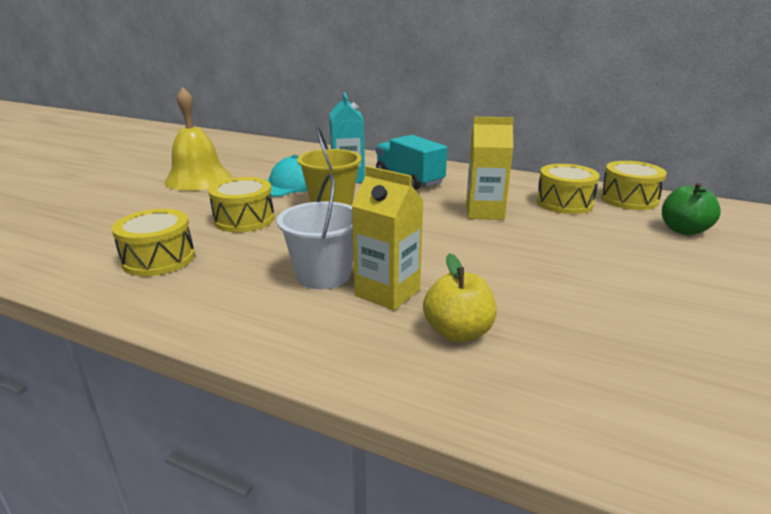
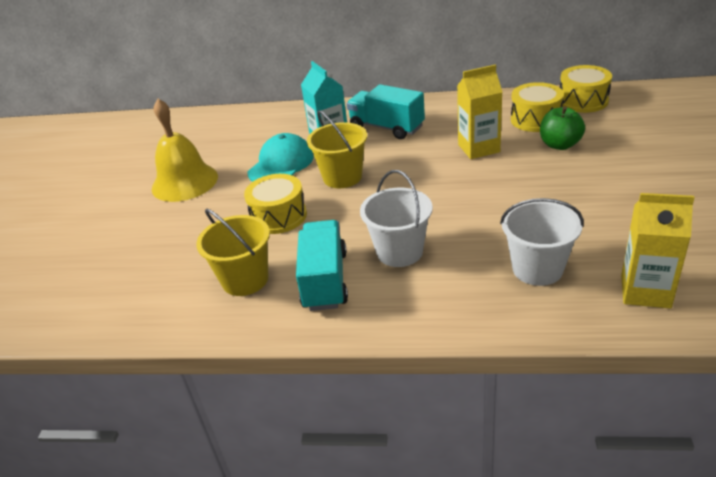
camera: 15 degrees left, 10 degrees up
(158, 259) = (245, 280): yellow drum -> yellow bucket
(226, 279) = (325, 280): none -> turquoise truck
(387, 292) = (462, 252): yellow carton -> yellow carton (645, 291)
(458, 332) = (537, 269): yellow apple -> white bucket
(683, 230) = (639, 124): green apple -> green apple (560, 145)

